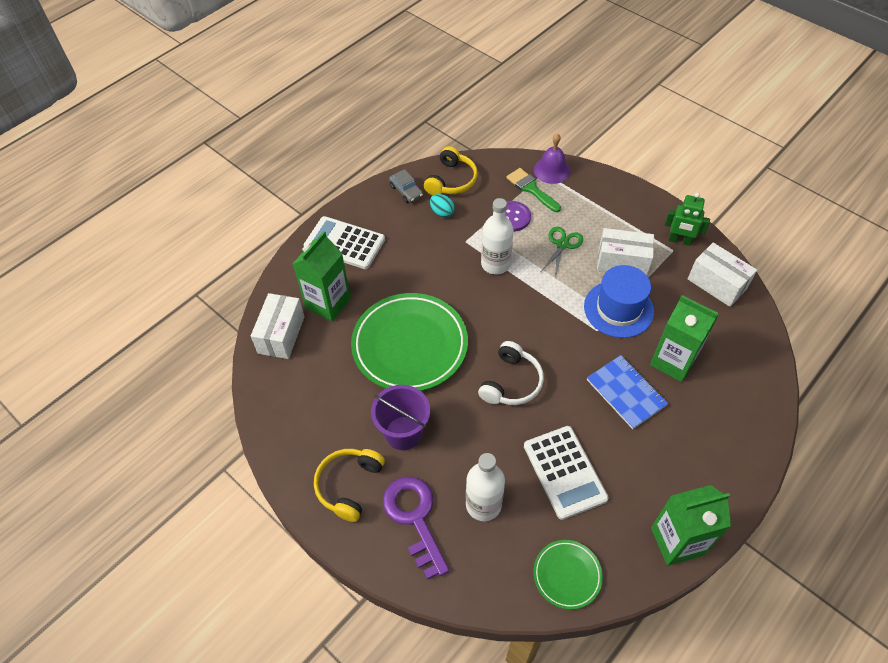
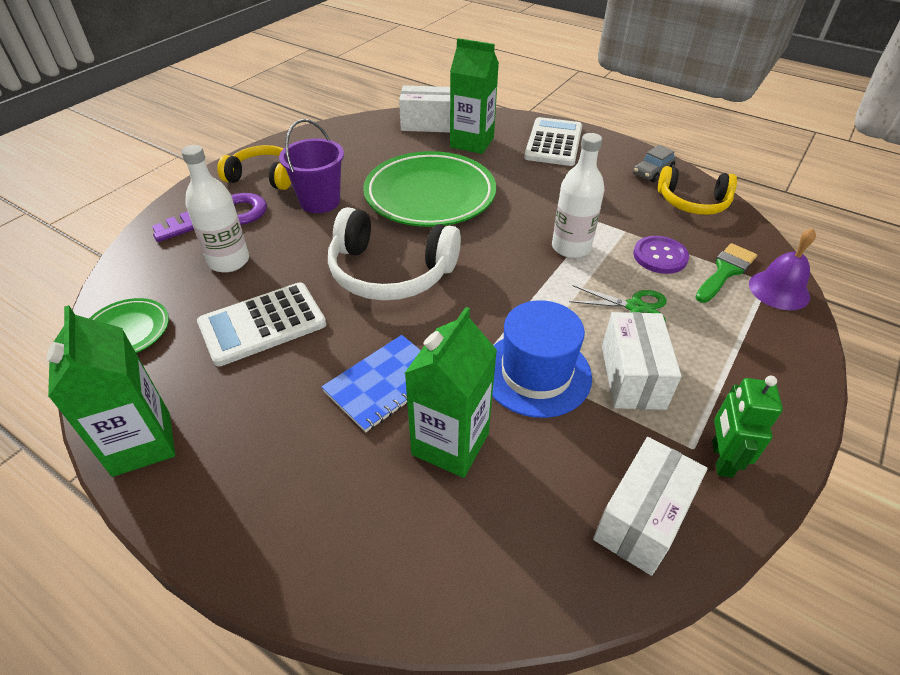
camera: 80 degrees right, 10 degrees down
(442, 212) = (634, 200): turquoise egg -> none
(511, 382) = (390, 272): white headphones -> white headphones, size x1.52

